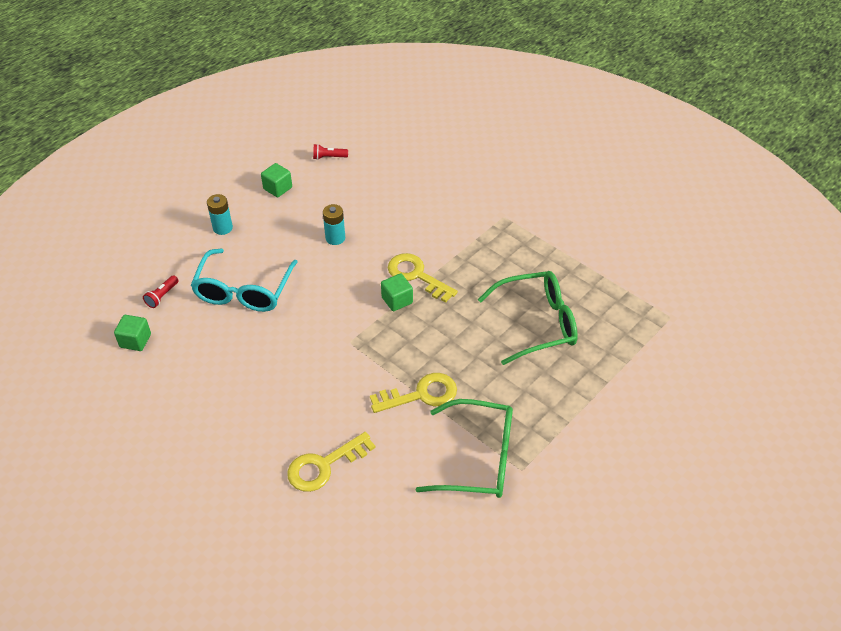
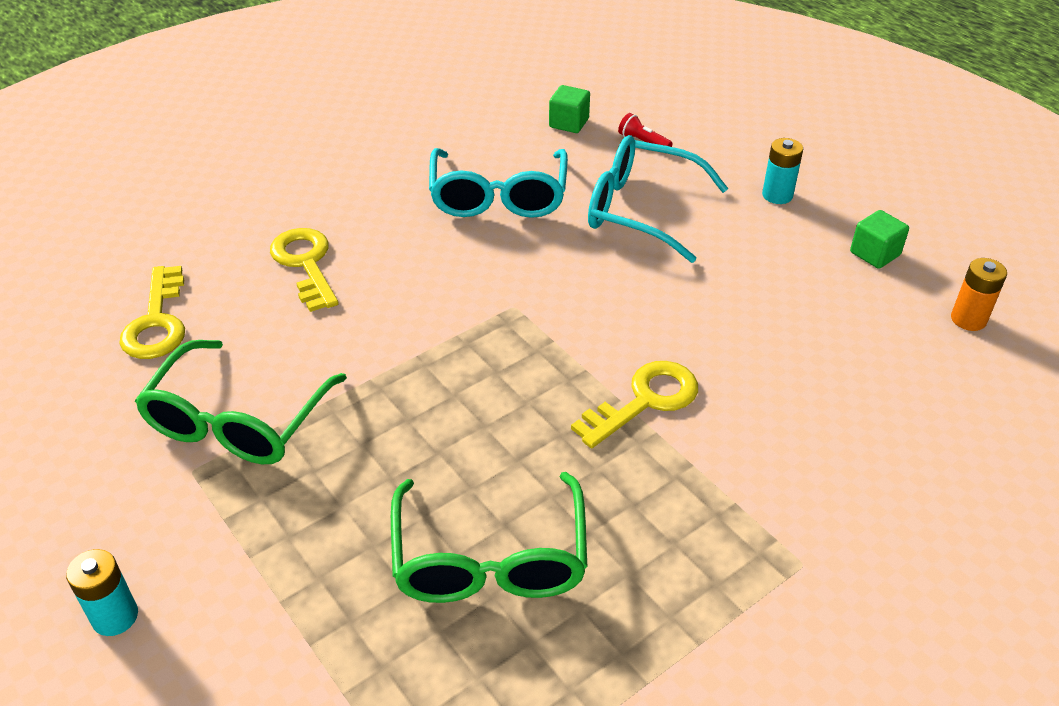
camera: 100 degrees right, 5 degrees down
(234, 368) = (498, 196): none -> turquoise glasses
(329, 157) = (968, 319): red flashlight -> orange battery
(335, 238) = (748, 310): turquoise battery -> turquoise battery (115, 616)
(397, 300) = (590, 368): green cube -> none
(421, 394) = (384, 372): yellow key -> yellow key (157, 322)

